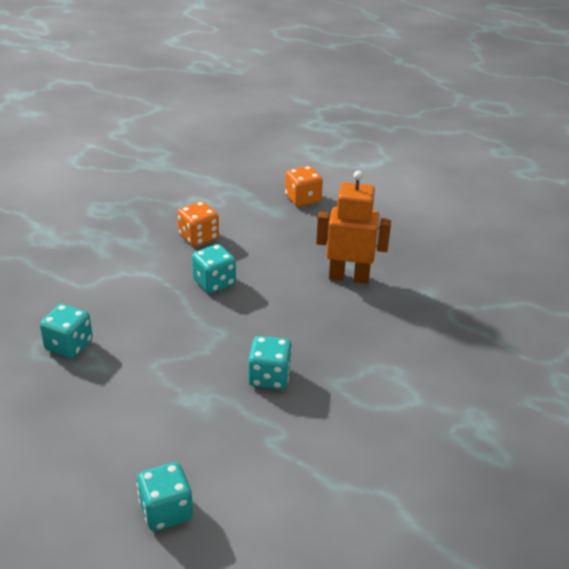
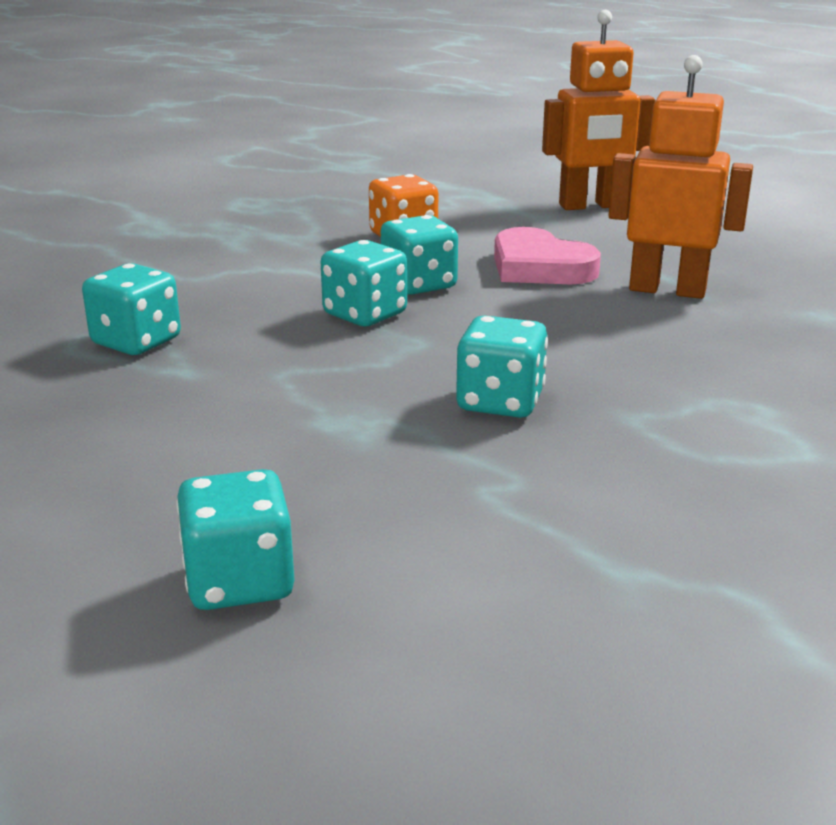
camera: 10 degrees right, 10 degrees down
(189, 311) = (365, 314): none -> turquoise dice
(279, 261) = (539, 267): none -> pink heart
(303, 199) = (590, 206): orange dice -> orange robot

